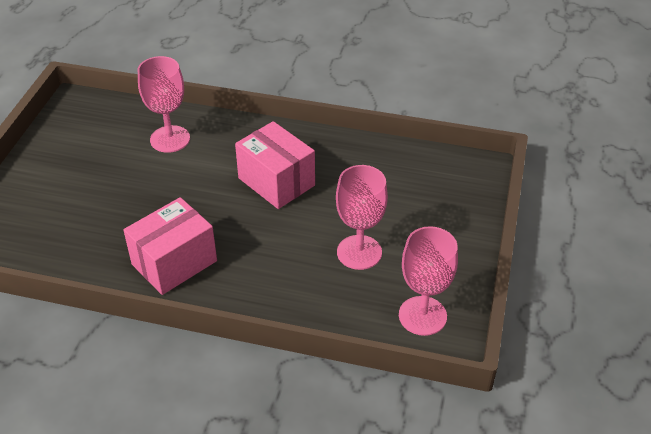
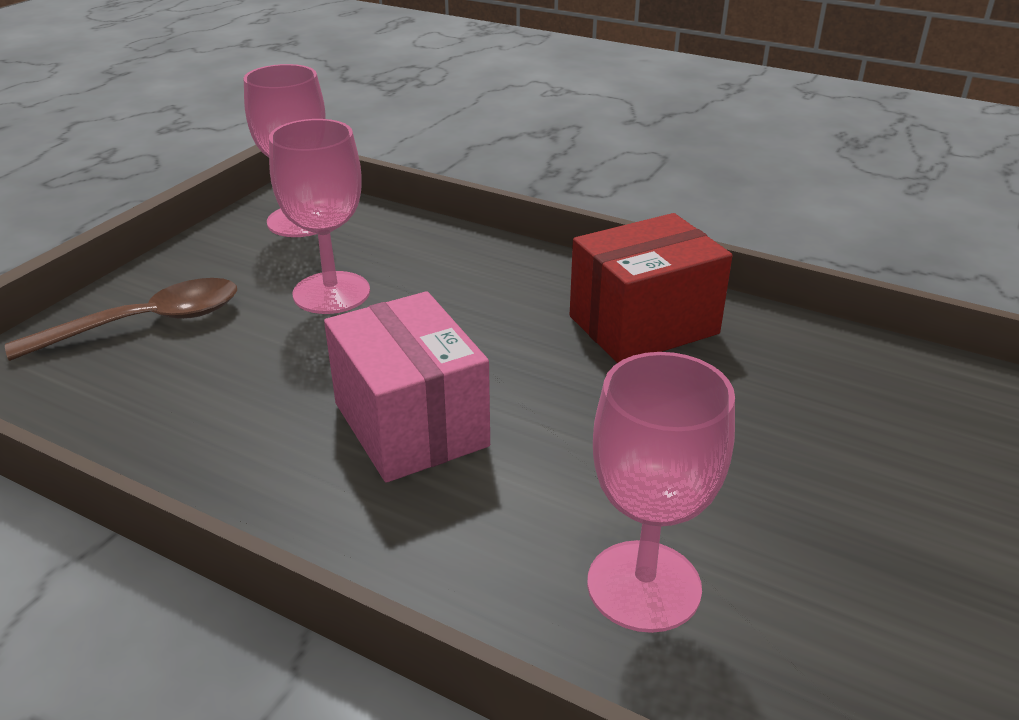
camera: 165 degrees left, 10 degrees down
(174, 262) = (643, 325): pink box -> red box
(441, 211) = (146, 323): none -> brown spoon

